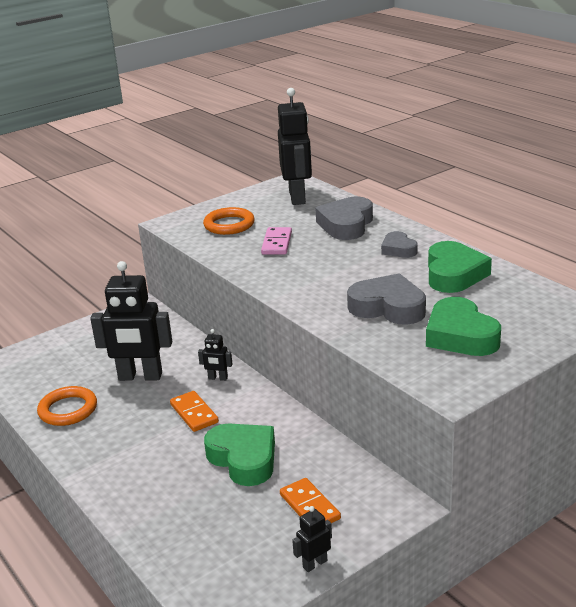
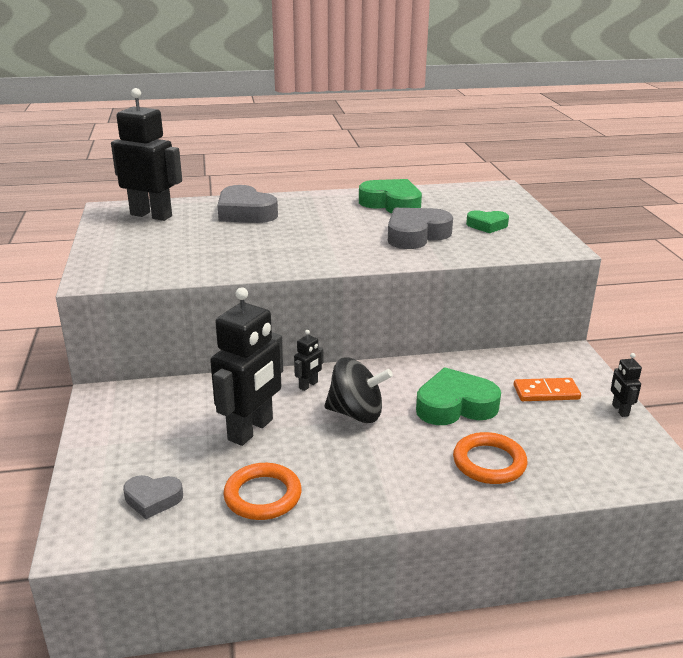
camera: 65 degrees left, 0 degrees up
(194, 413) = (356, 413): orange domino -> black spinning top
(229, 225) = (154, 254): orange ring -> orange ring (489, 462)
(277, 243) = (234, 244): pink domino -> none
(398, 249) = (323, 208): grey heart -> grey heart (153, 499)
(460, 336) = (487, 225): green heart -> green heart, size x0.58

